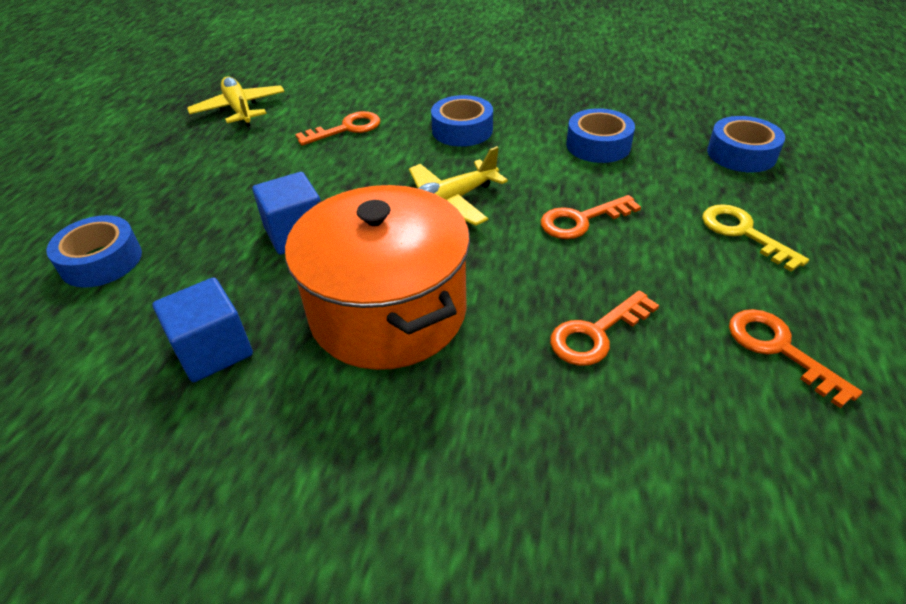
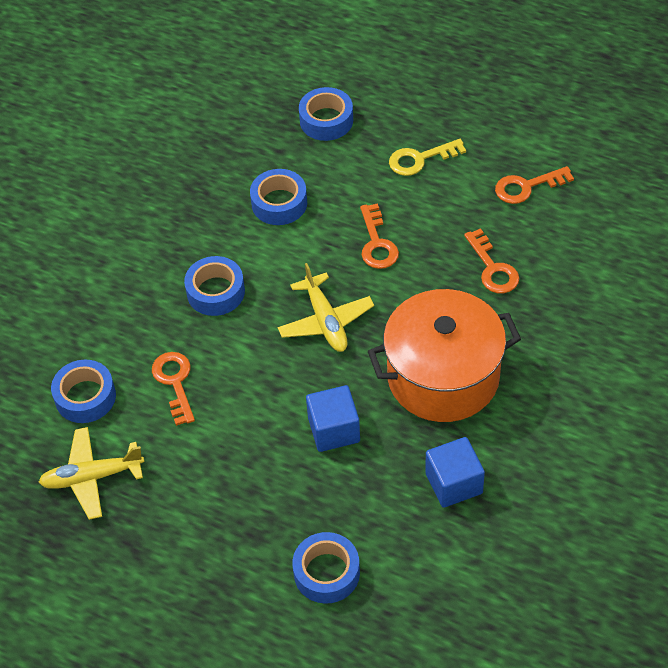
camera: 75 degrees left, 10 degrees up
(324, 92) = (85, 397): none -> blue tape

